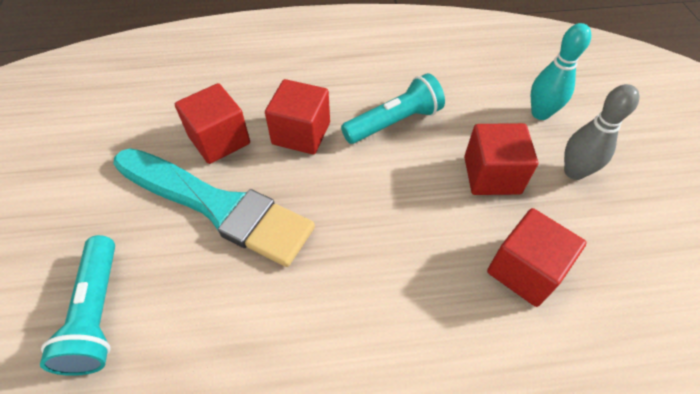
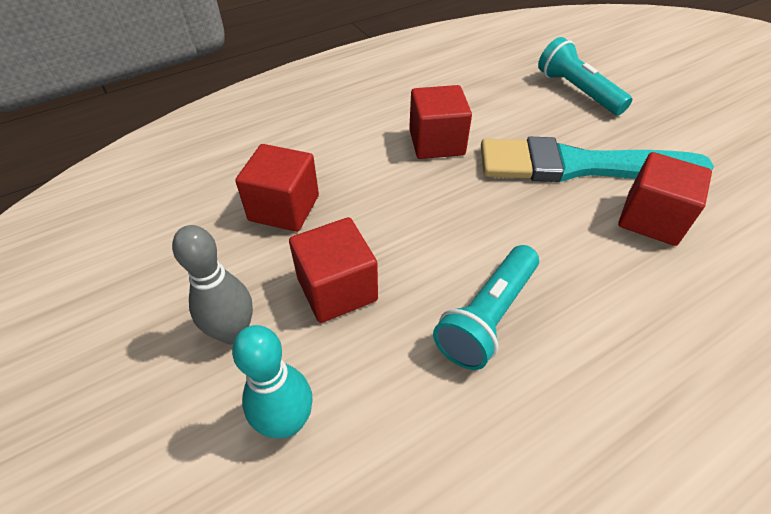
camera: 155 degrees right, 5 degrees down
(301, 133) = (580, 258): red cube -> red cube (436, 142)

